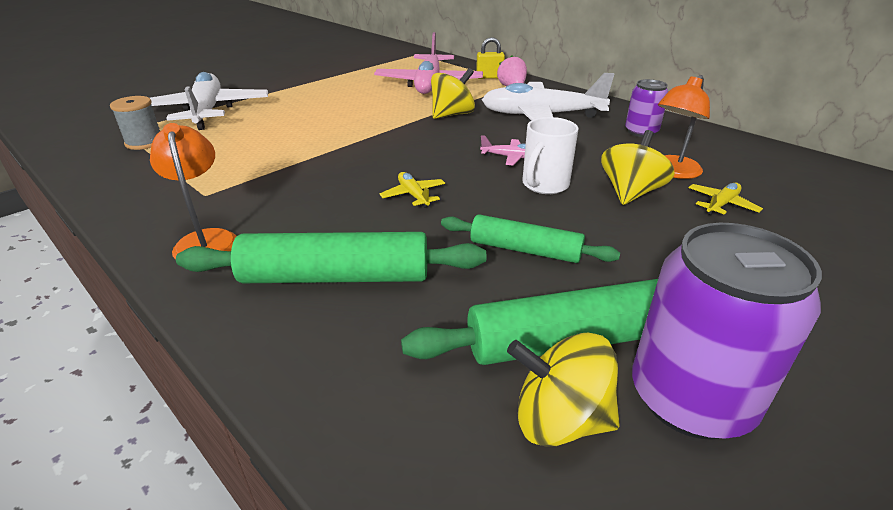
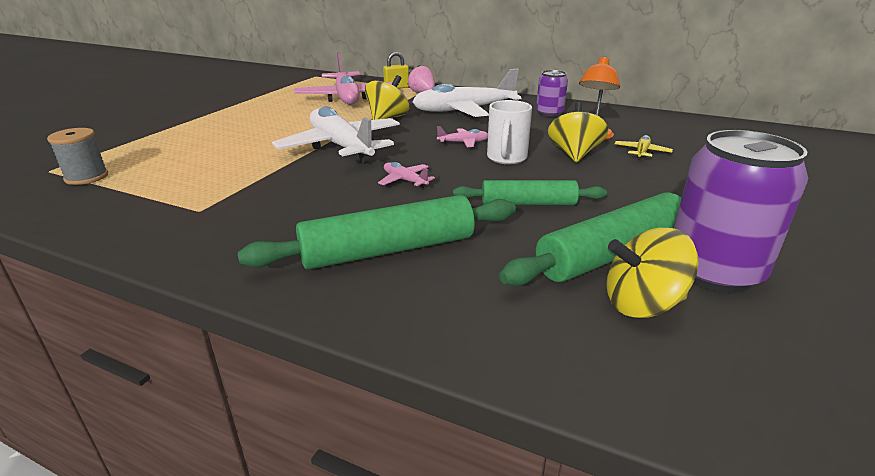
camera: 20 degrees left, 5 degrees down
(206, 240) = (235, 245): orange lamp -> none
(207, 112) = (136, 143): white plane -> white plane (341, 147)
(413, 195) = (405, 181): yellow plane -> pink plane

